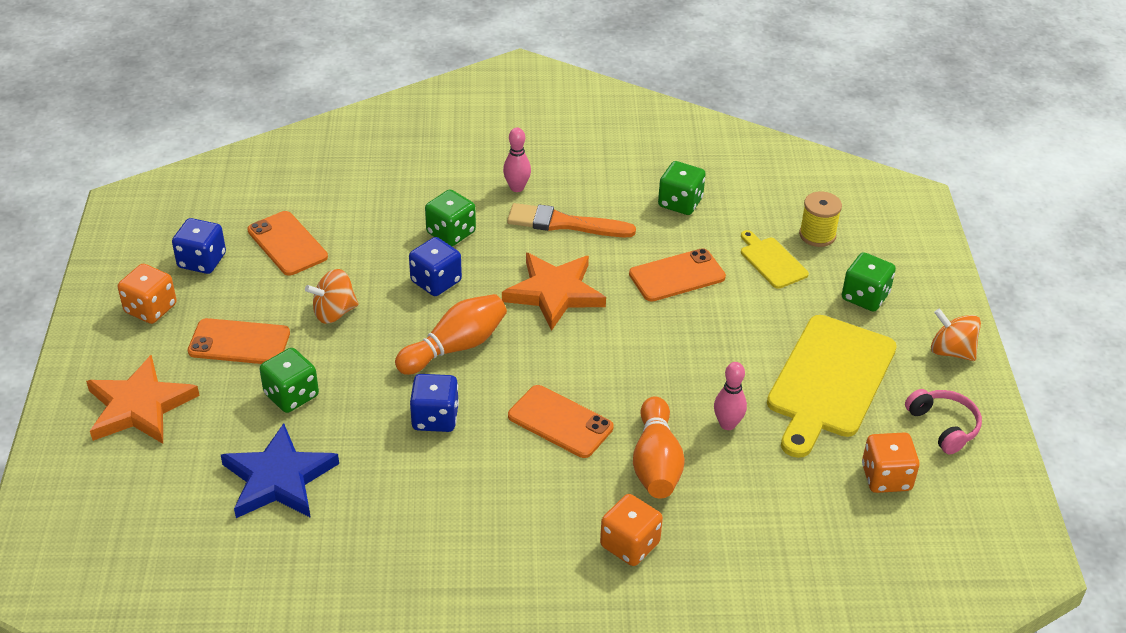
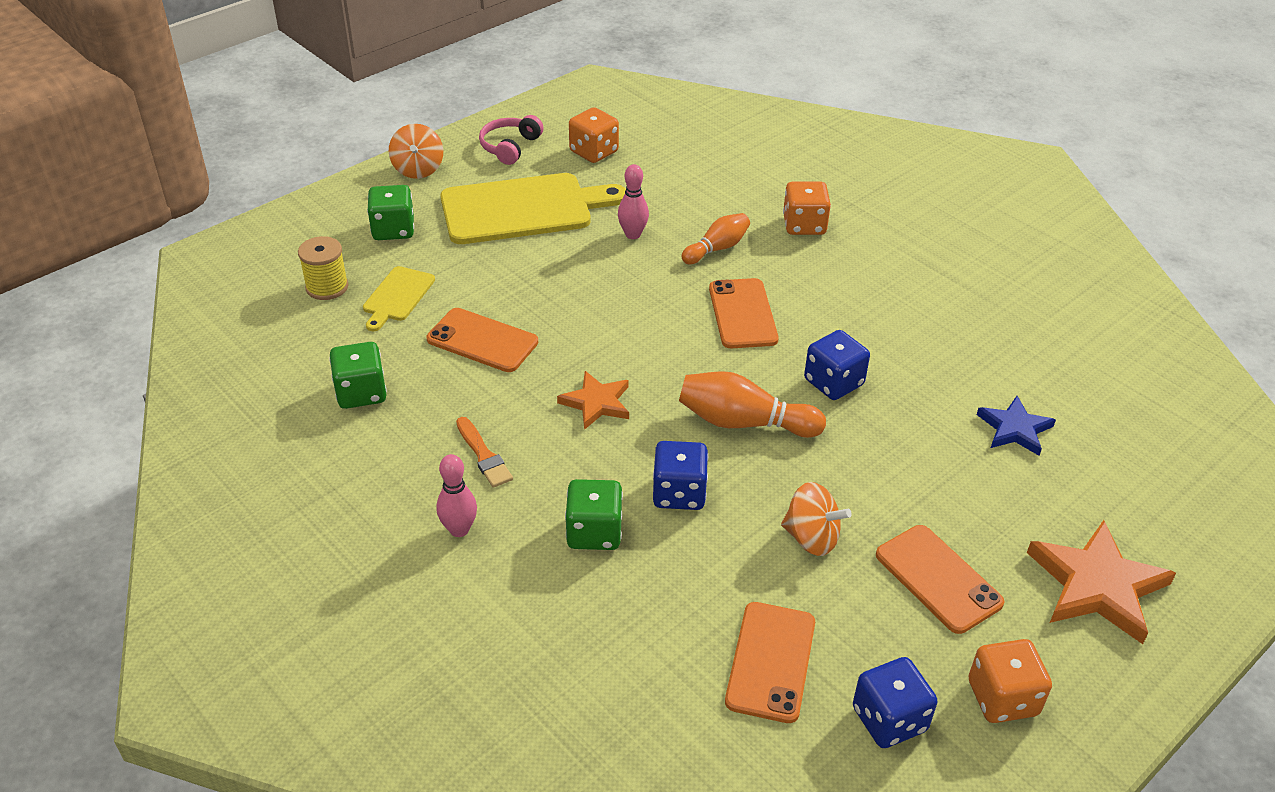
camera: 130 degrees left, 0 degrees up
(279, 478) = (1014, 429): blue star -> blue star, size x0.61
(291, 395) = (936, 488): green dice -> none
(554, 293) = (596, 403): orange star -> orange star, size x0.61
(564, 223) = (484, 455): orange brush -> orange brush, size x0.61
(656, 463) = (717, 248): orange bowling pin -> orange bowling pin, size x0.66

